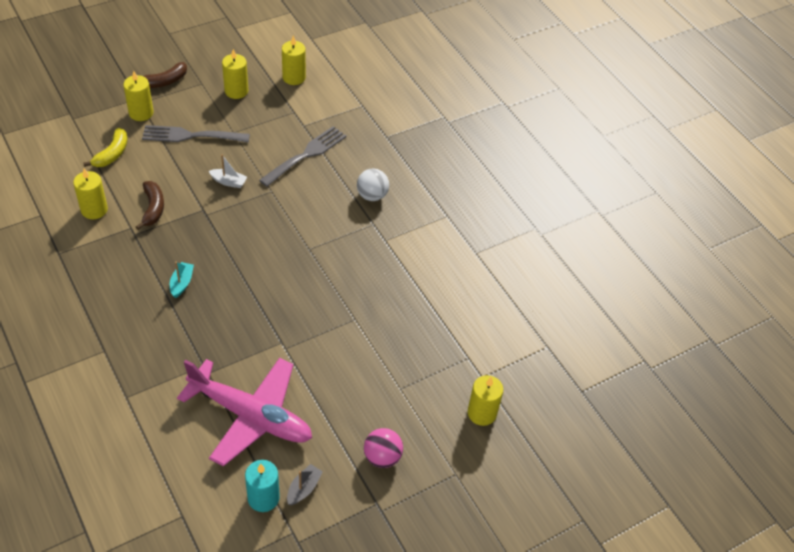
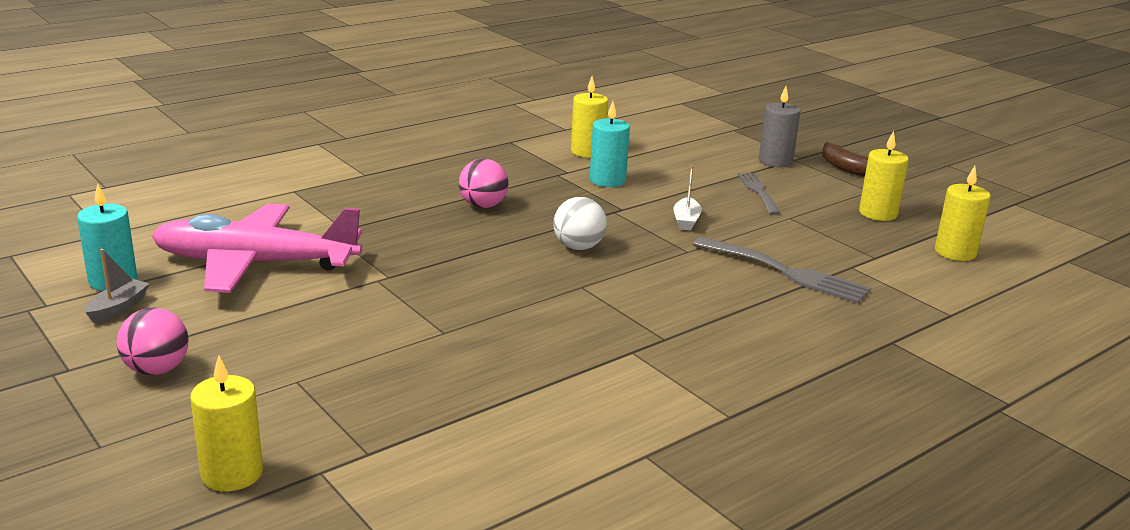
camera: 85 degrees right, 25 degrees down
(112, 154) = (688, 152): yellow banana -> none
(141, 113) = (775, 161): yellow candle -> grey candle
(153, 208) = (607, 180): brown banana -> turquoise candle
(182, 283) = (483, 206): turquoise boat -> pink ball
(191, 136) = (758, 192): grey fork -> grey fork, size x0.65
(251, 416) = (255, 264): pink plane -> pink plane turned 75 degrees clockwise
(303, 488) = (118, 308): grey boat -> grey boat turned 90 degrees counterclockwise
(372, 195) = (732, 334): white ball -> white ball (578, 247)

